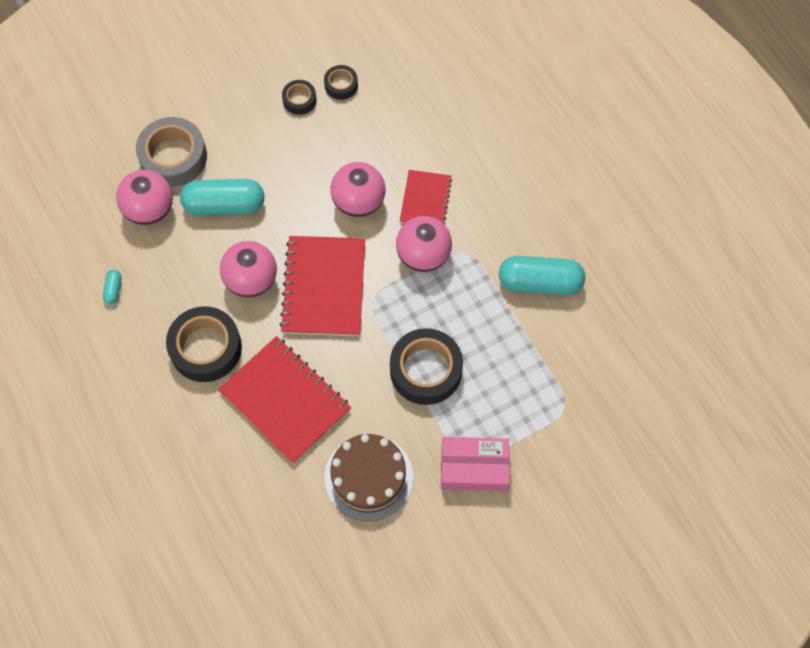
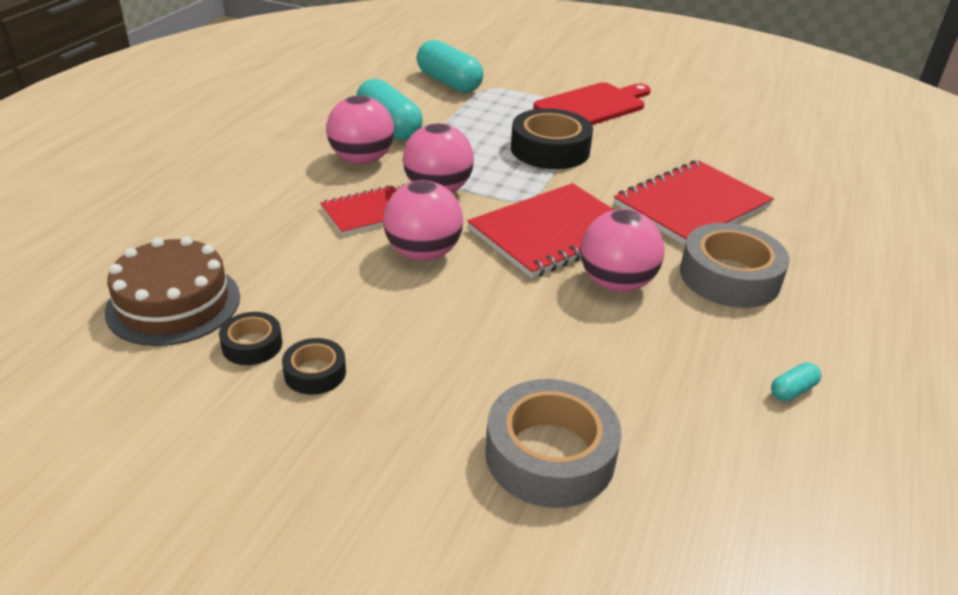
camera: 130 degrees left, 30 degrees down
(150, 210) = (655, 426): pink ball -> pink ball (362, 160)
(206, 348) = (729, 277): black tape -> grey tape
(224, 205) = (556, 356): turquoise capsule -> turquoise capsule (449, 82)
(285, 400) = (691, 205): red notebook -> red notebook turned 45 degrees clockwise
(368, 477) = (677, 142): brown cake -> brown cake (173, 303)
(474, 467) = (593, 106): pink box -> red cutting board

